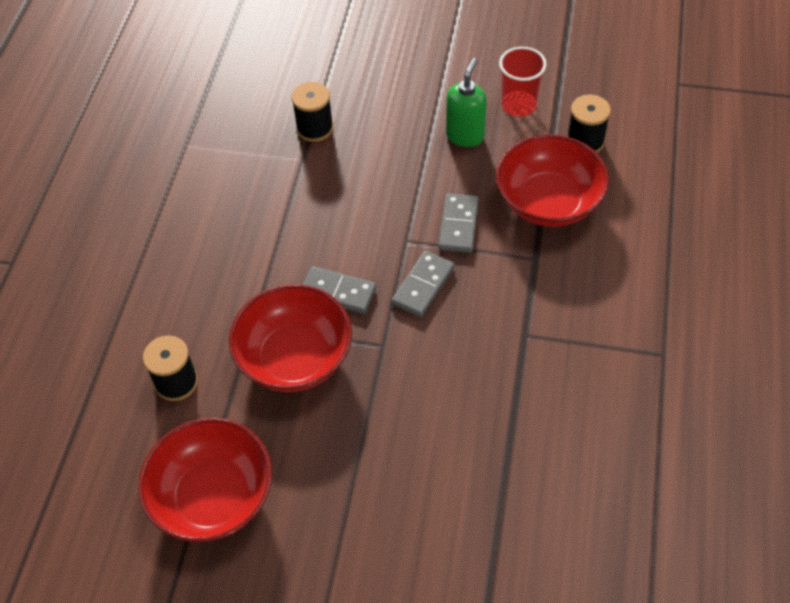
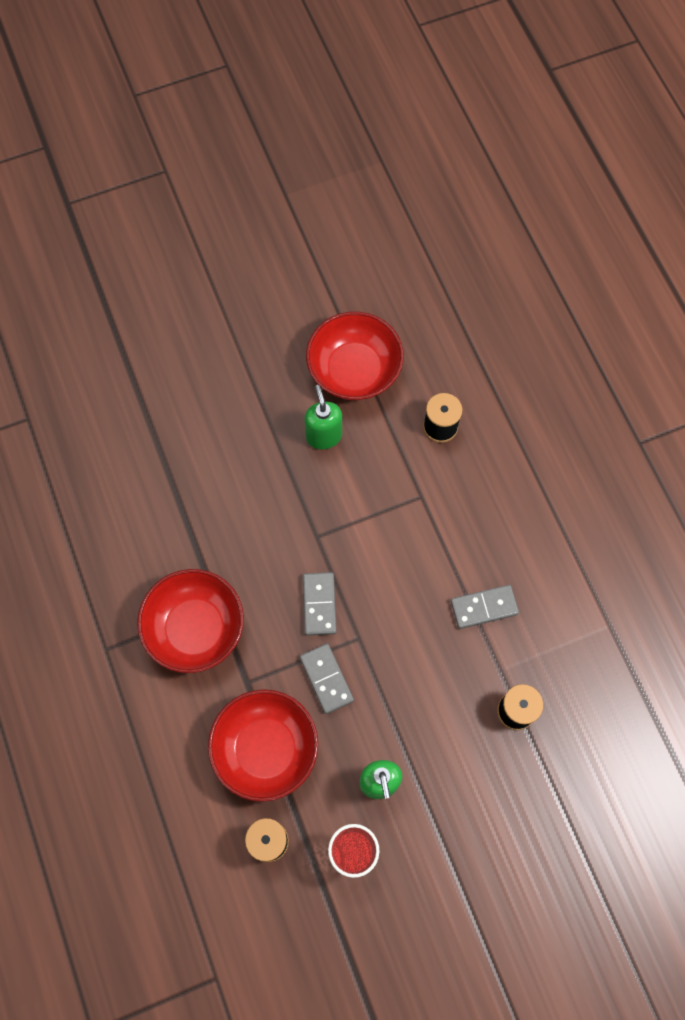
camera: 145 degrees right, 15 degrees up
(295, 357) = (373, 491): red bowl -> red bowl (195, 628)
(302, 441) = (324, 436): none -> green soap dispenser
(338, 292) = (380, 561): grey domino -> grey domino (484, 607)

